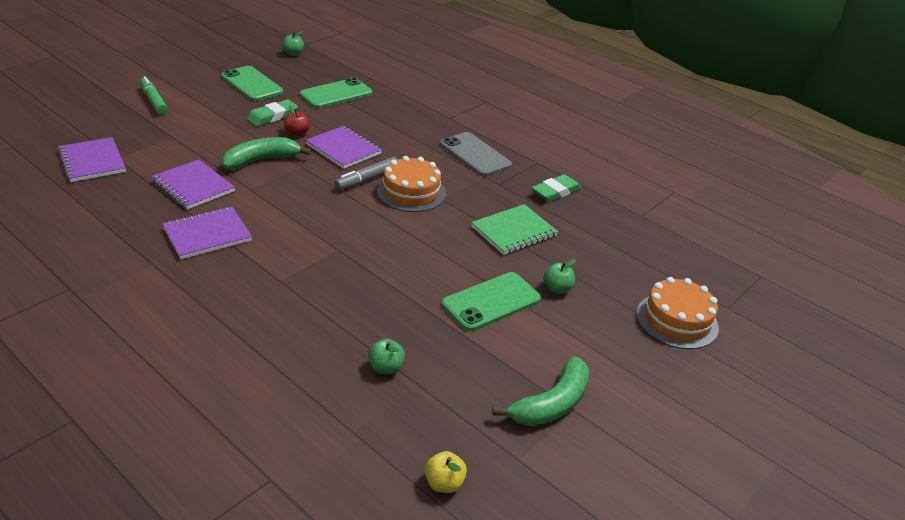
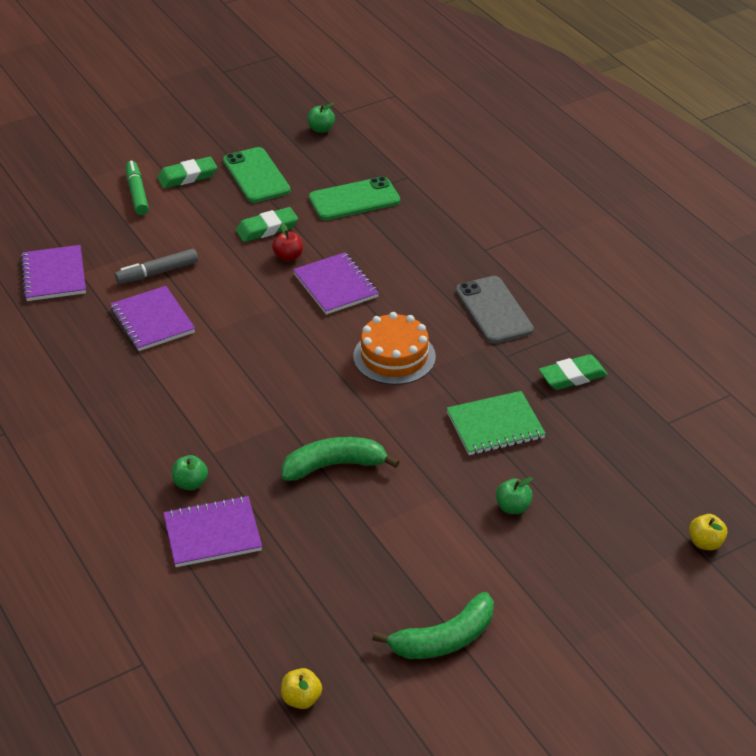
camera: 20 degrees right, 5 degrees up
(194, 88) = (187, 176): none -> green eraser
(207, 234) = (152, 386): purple notebook -> purple notebook (212, 534)
(261, 160) = (236, 292): green banana -> green banana (334, 465)
(367, 179) = (348, 332): grey marker -> grey marker (157, 272)
(386, 368) = (287, 570): green apple -> green apple (190, 483)
(491, 301) = (430, 512): green phone -> none
(677, 320) = (636, 568): orange cake -> none
(717, 294) = (705, 543): none -> yellow apple

